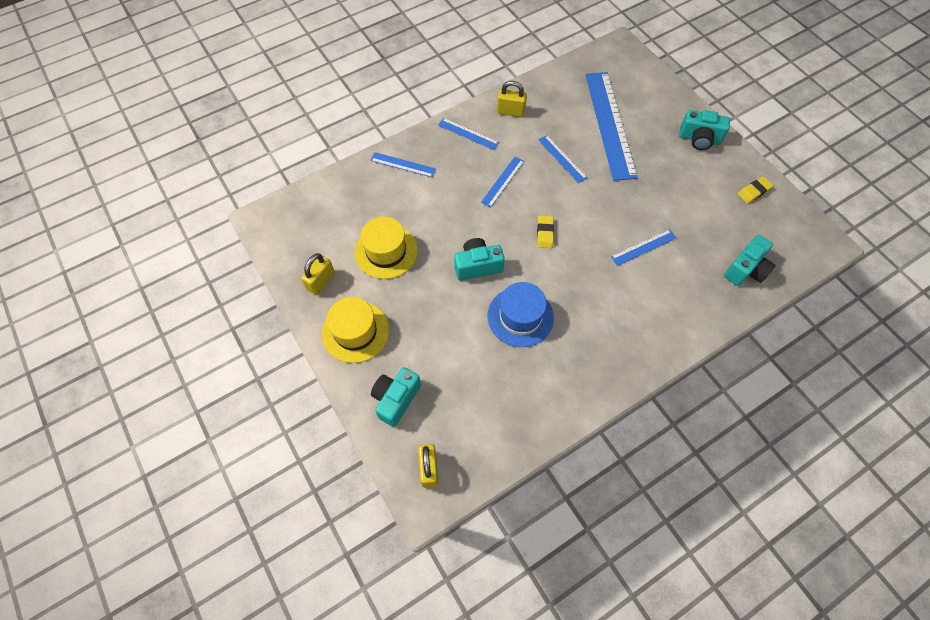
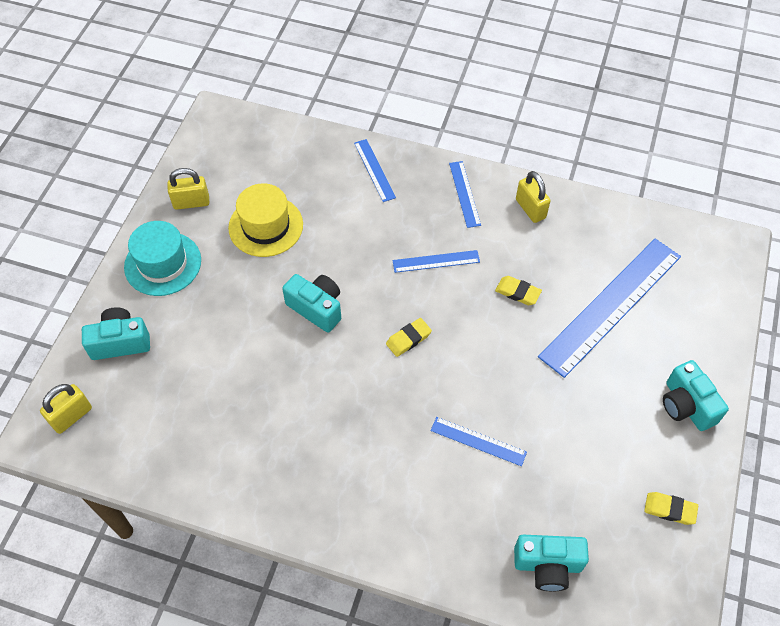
camera: 50 degrees right, 5 degrees down
(355, 331) = (163, 263): yellow hat -> turquoise hat
(520, 317) = (291, 383): blue hat -> none
(562, 158) = (517, 292): blue ruler -> yellow eraser

